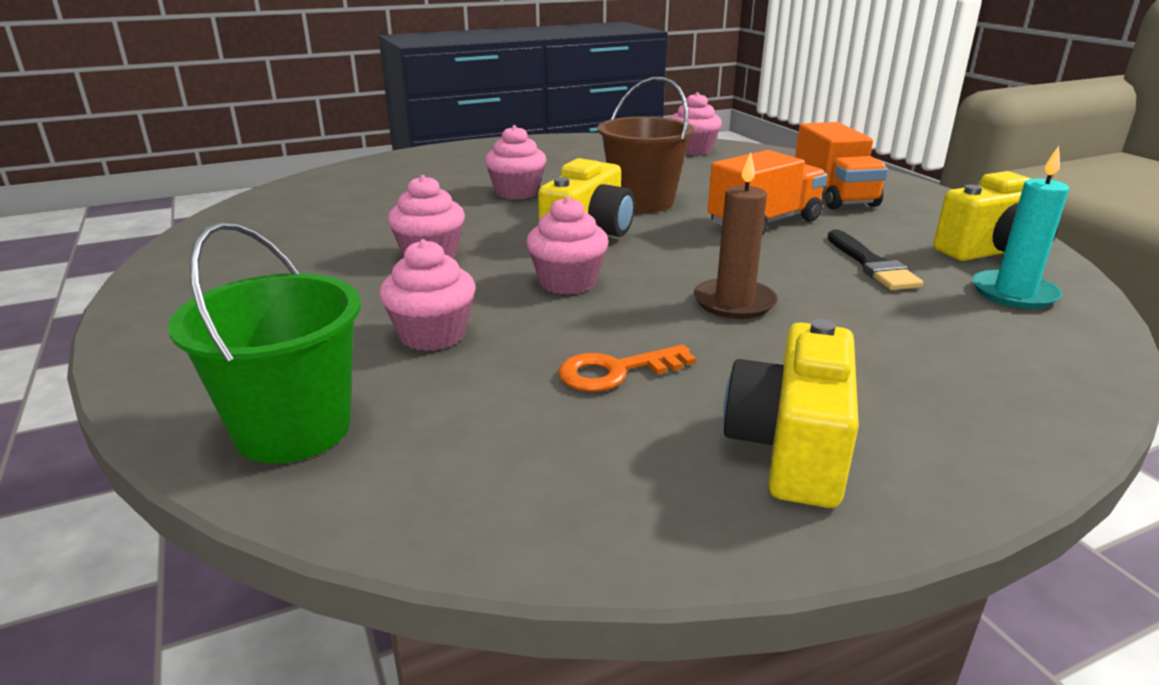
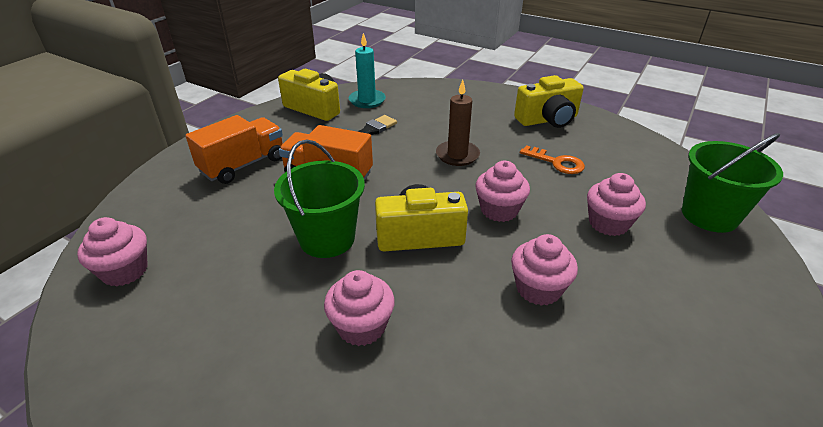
camera: 125 degrees left, 10 degrees up
(642, 202) = (327, 239): brown bucket -> green bucket

